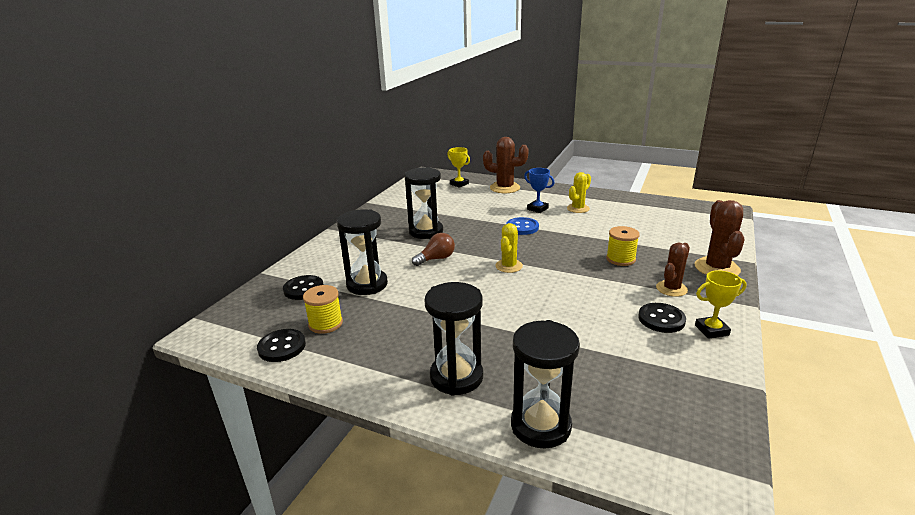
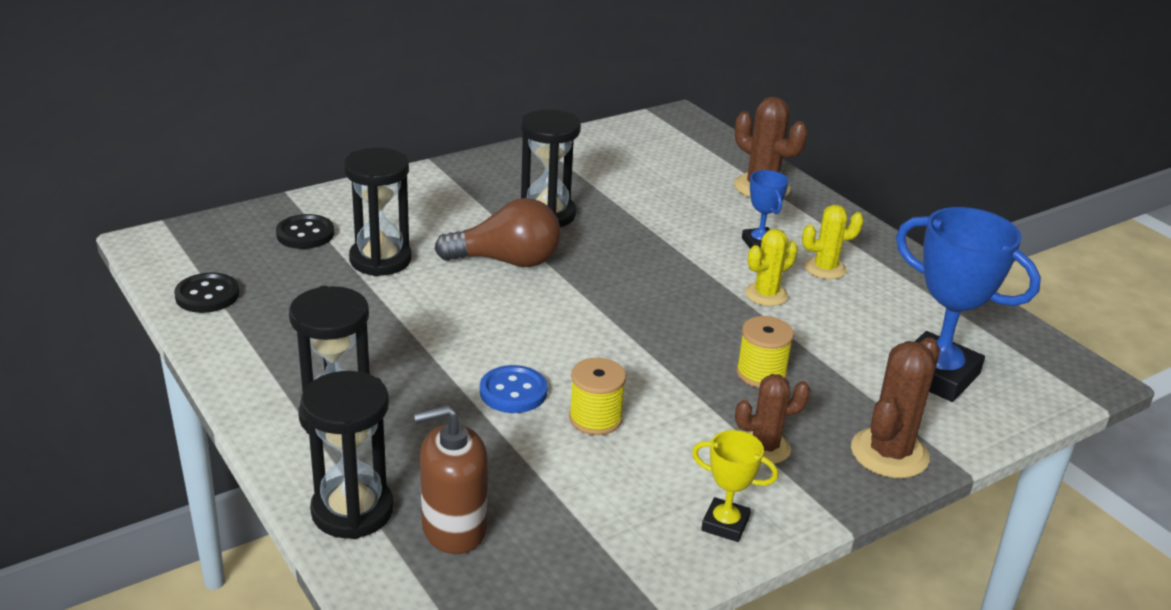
camera: 30 degrees right, 5 degrees up
(325, 324) = (279, 289): yellow spool -> yellow spool (595, 418)
(436, 259) = (507, 261): brown light bulb -> brown light bulb, size x1.63
(459, 184) = (700, 154): yellow trophy -> none
(509, 266) = (586, 313): yellow cactus -> yellow cactus (766, 294)
(522, 227) = (690, 264): blue button -> blue button (513, 392)
(605, 403) = (454, 528): none -> brown soap dispenser
(661, 319) = (679, 477): black button -> none
(681, 231) = (936, 375): none -> blue trophy

